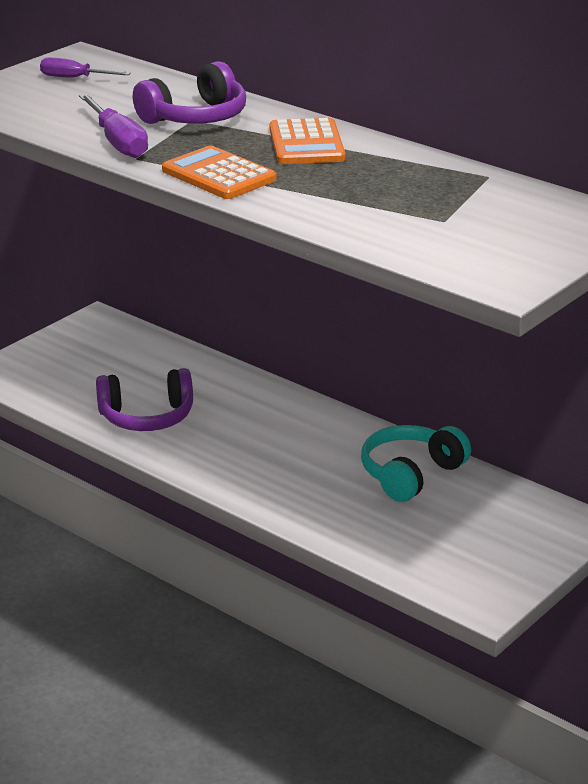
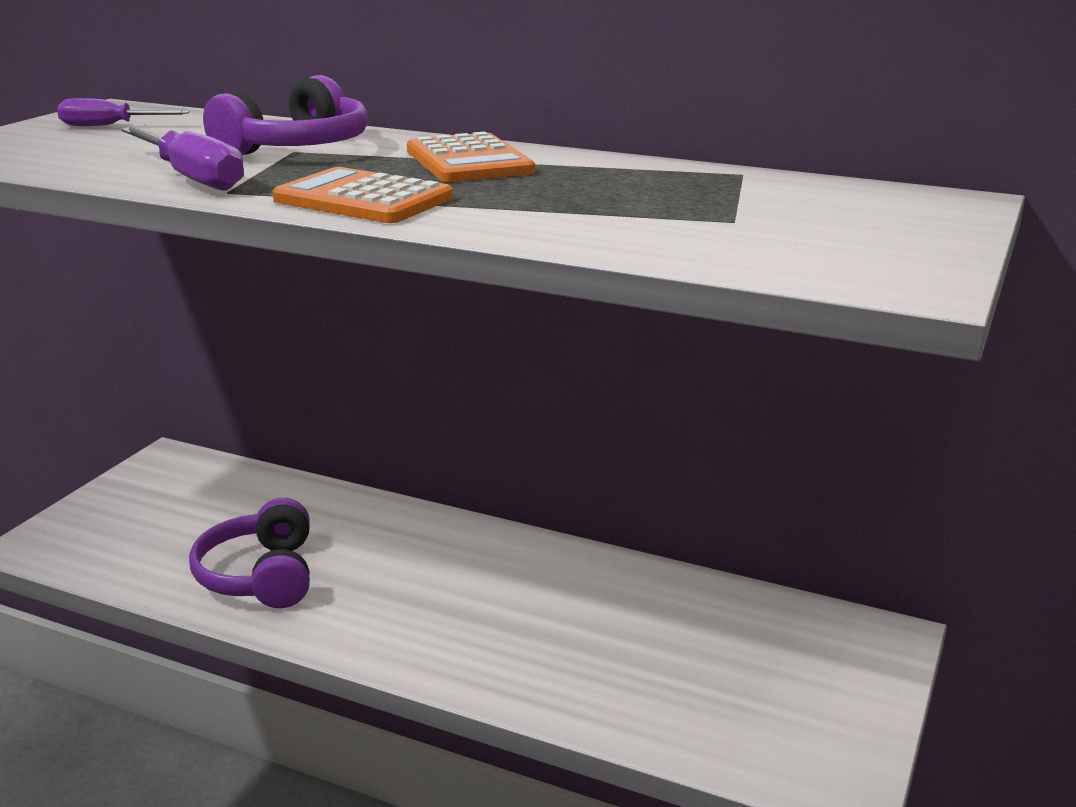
camera: 15 degrees left, 5 degrees down
(147, 417) = (260, 576): purple headphones -> purple headphones turned 105 degrees clockwise
(411, 474) = (640, 603): turquoise headphones -> none

